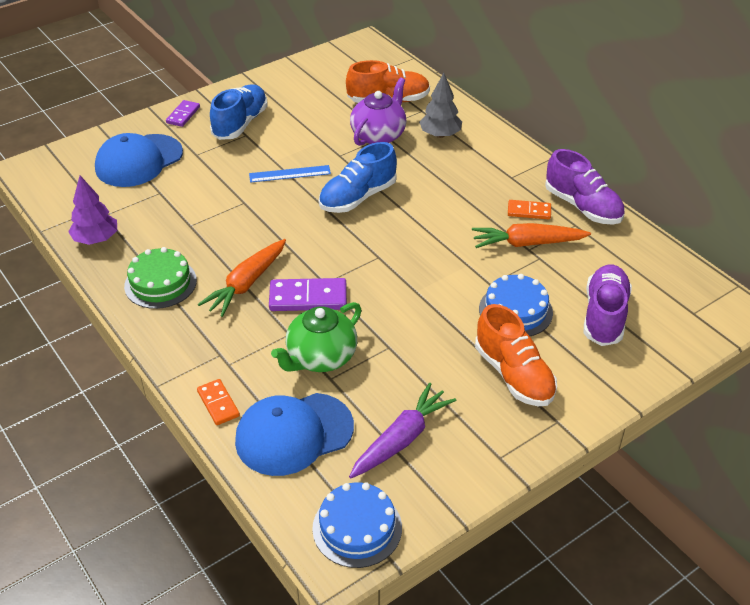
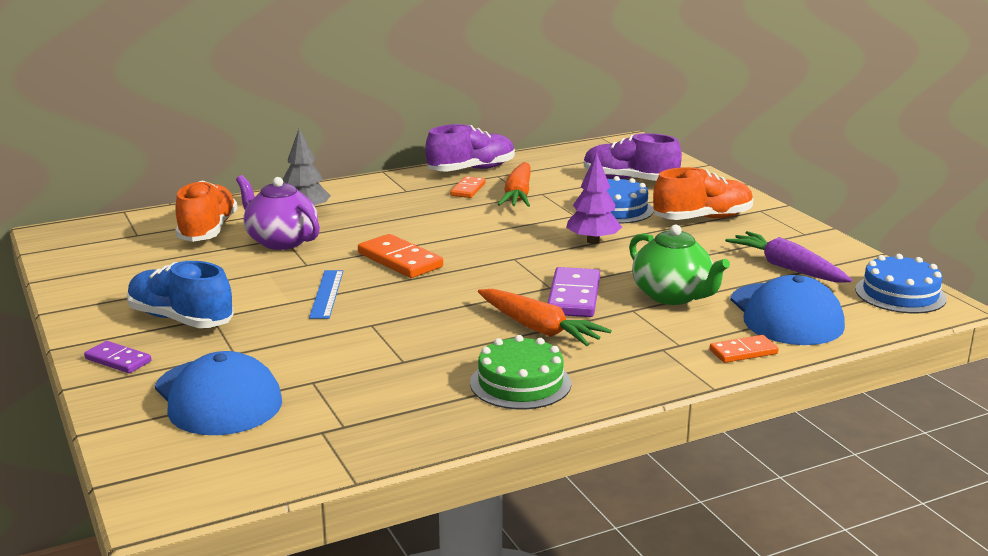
camera: 80 degrees left, 20 degrees down
(96, 239) = (402, 432): purple tree -> purple tree (593, 241)
(358, 197) = (400, 260): blue shoe -> orange domino

